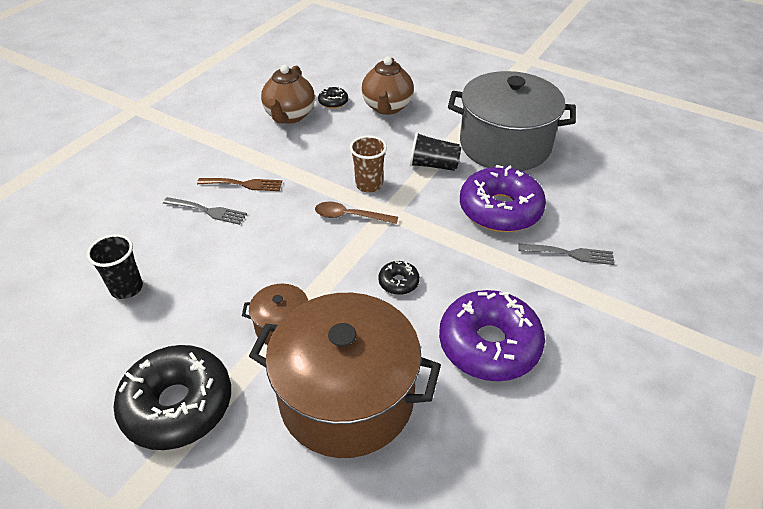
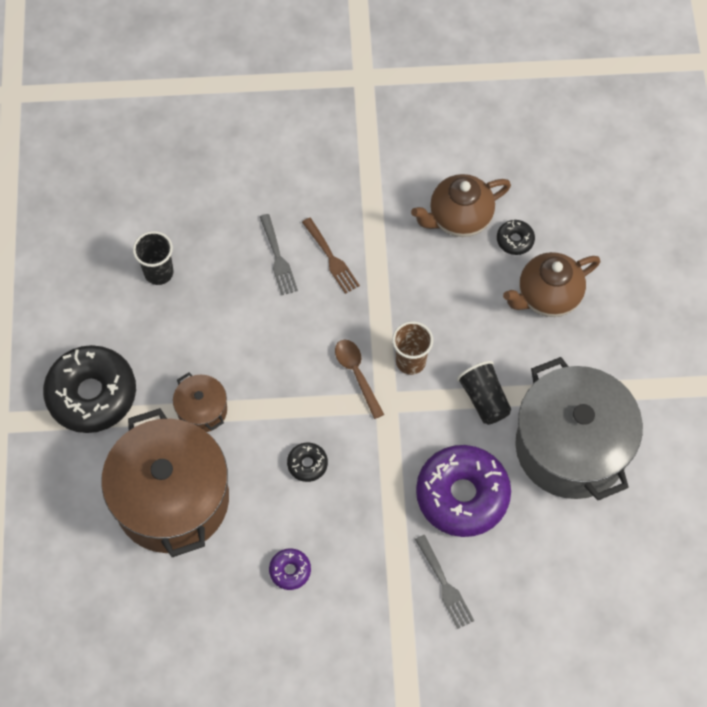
camera: 55 degrees right, 20 degrees up
(489, 344) = (290, 571): purple donut -> purple donut, size x0.44

